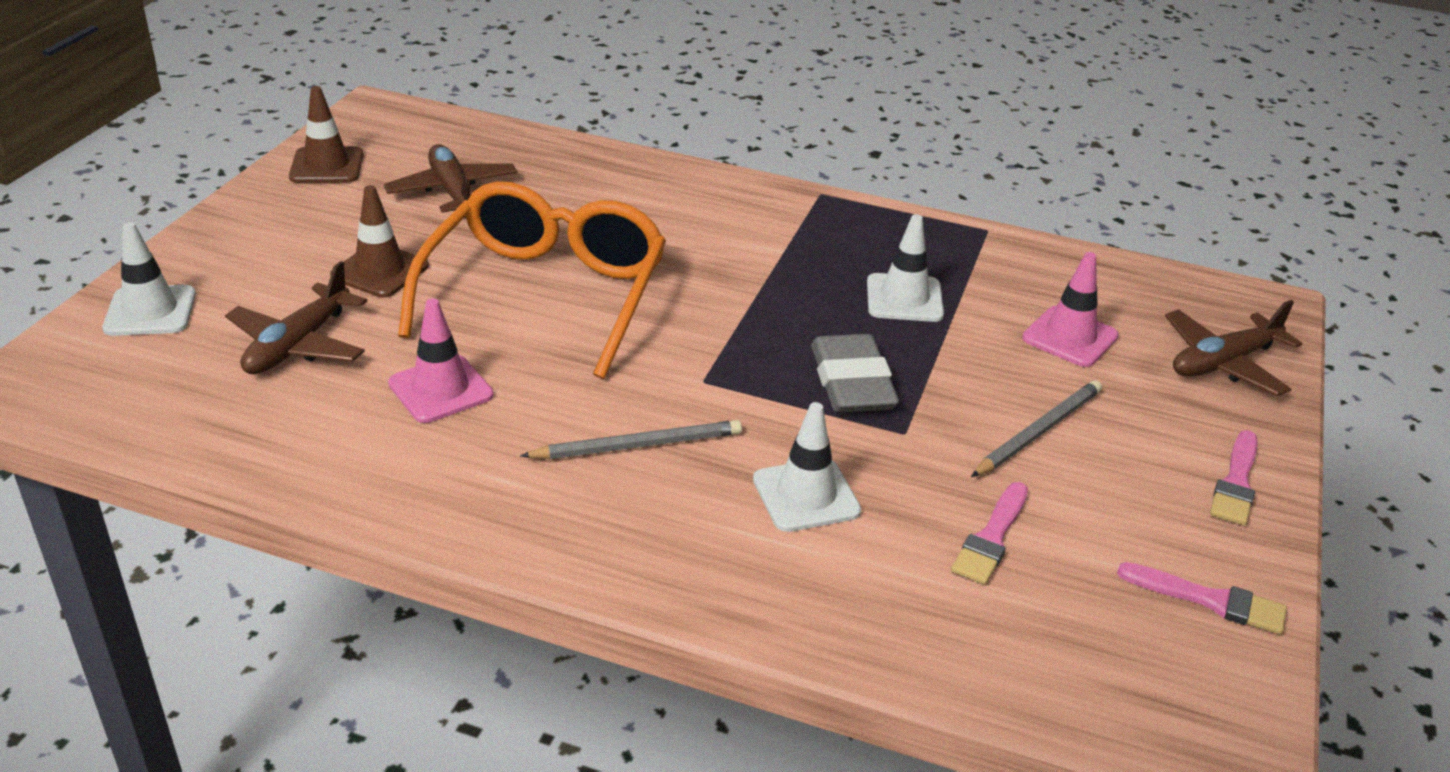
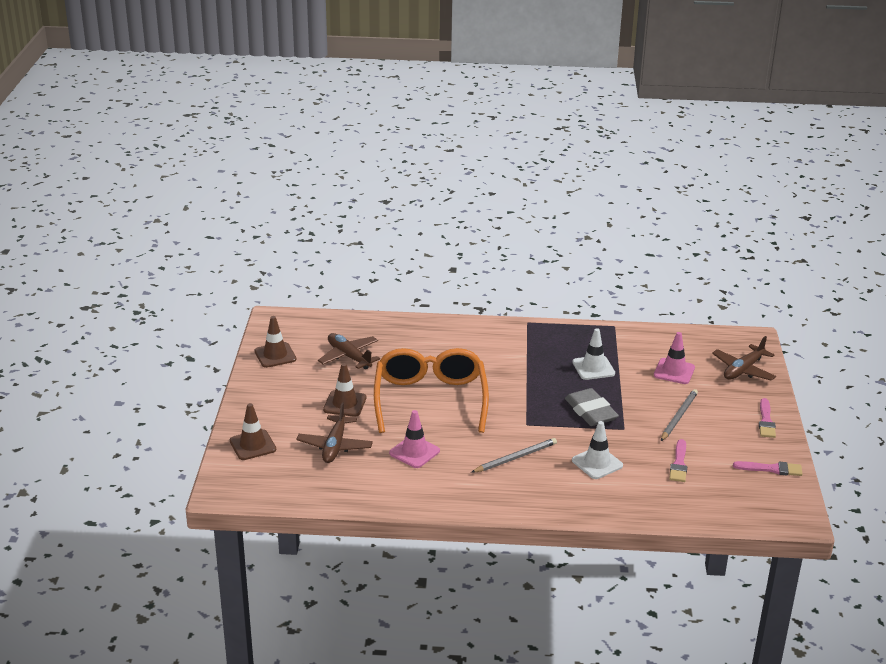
camera: 15 degrees left, 5 degrees down
(150, 311) = (252, 445): white traffic cone -> brown traffic cone

